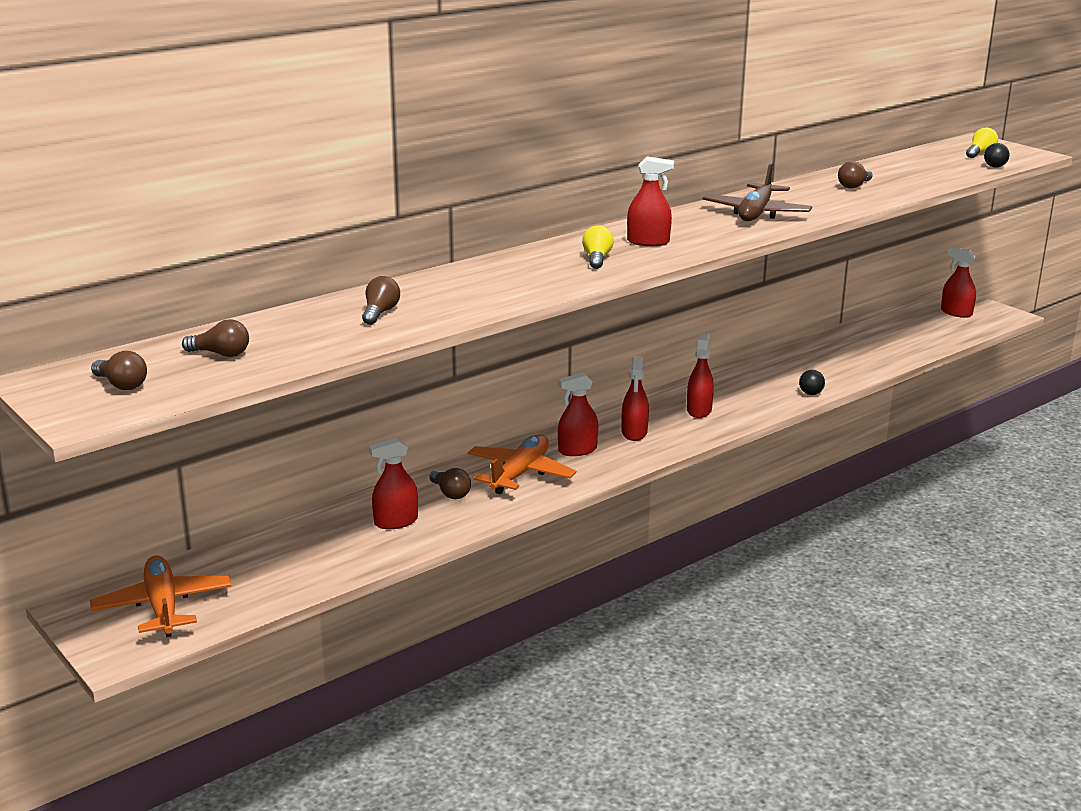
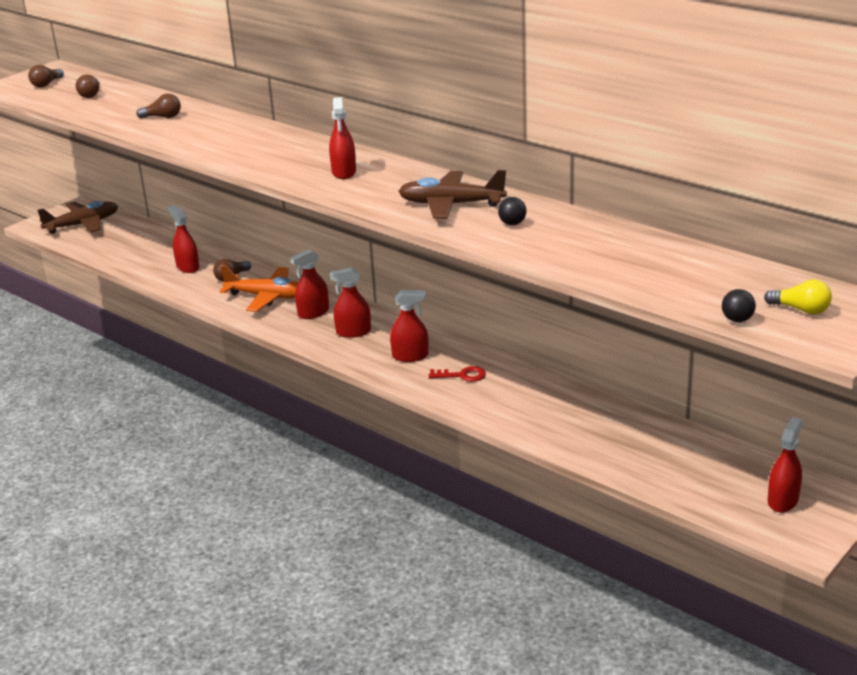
camera: 80 degrees right, 5 degrees up
(163, 607) = (82, 225): orange plane -> brown plane
(577, 450) = (313, 313): red spray bottle -> red spray bottle turned 90 degrees counterclockwise
(597, 259) = (293, 160): yellow light bulb -> none
(745, 392) = (462, 375): none -> red key
(810, 393) = (474, 410): black ball -> black ball (512, 223)
(854, 186) = (582, 242): brown light bulb -> none

